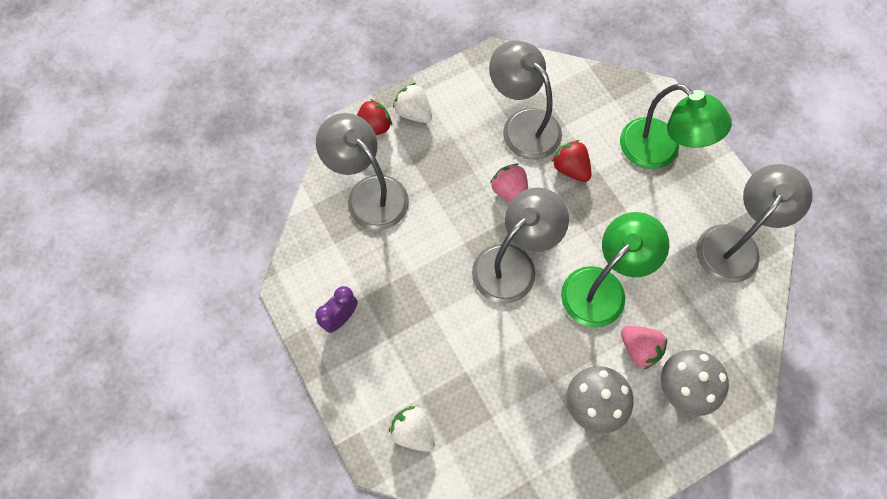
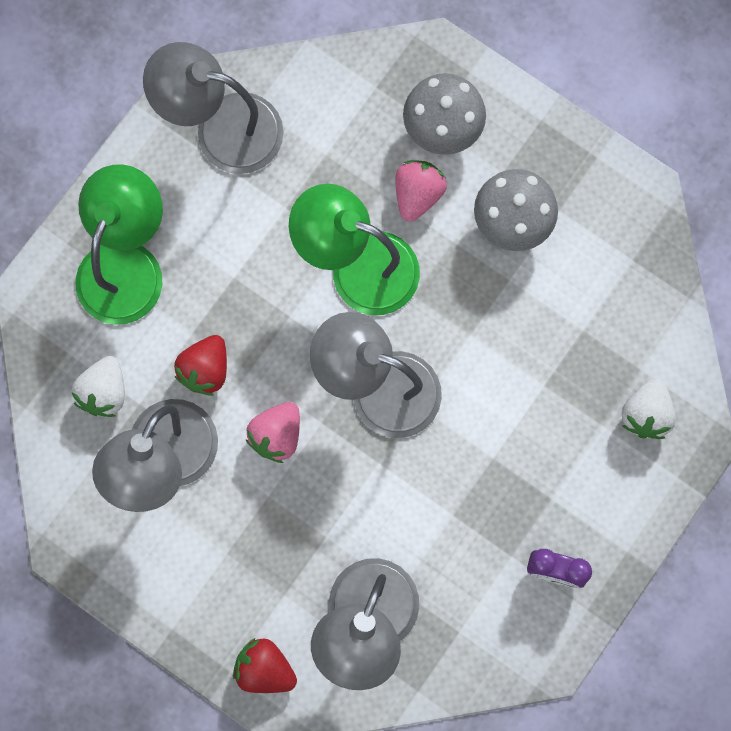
camera: 115 degrees left, 10 degrees up
(413, 113) = (213, 623): white strawberry -> white strawberry (104, 392)

